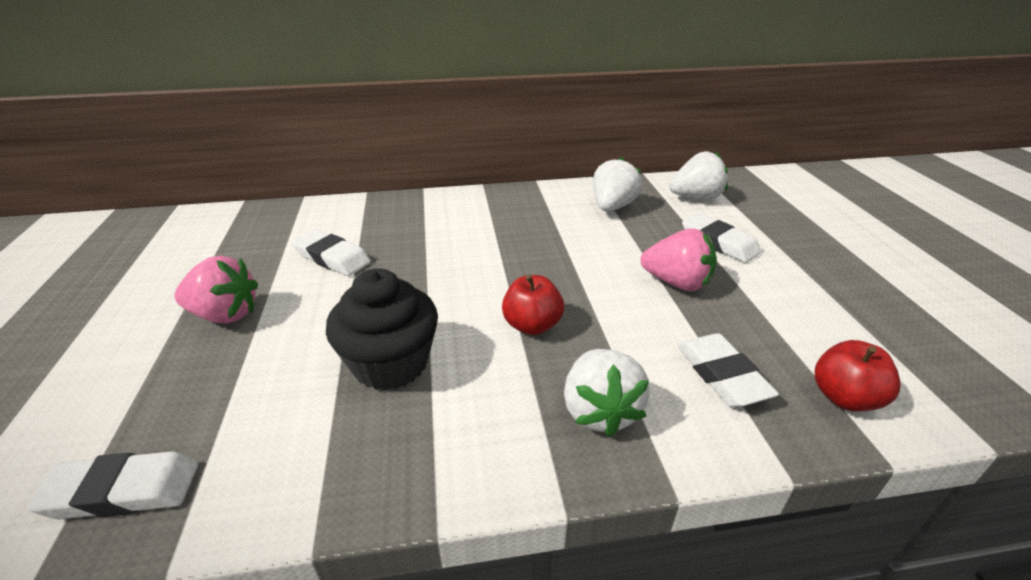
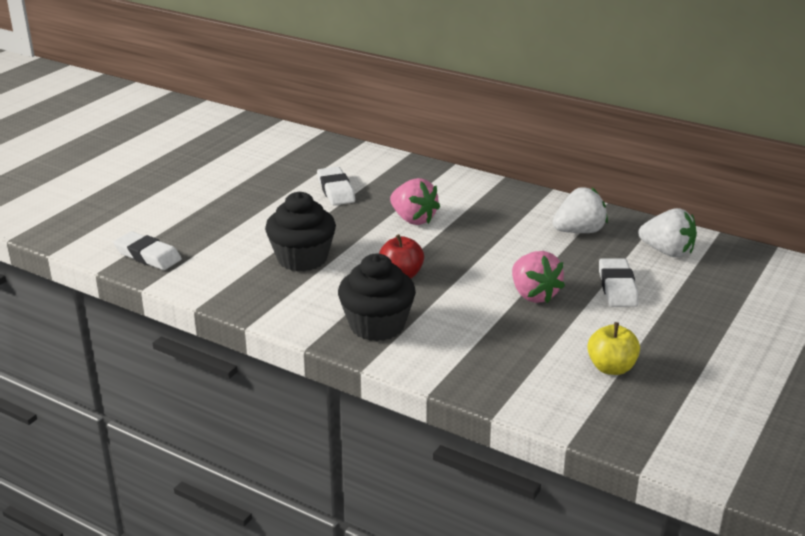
camera: 40 degrees right, 5 degrees down
(225, 315) = (248, 200): pink strawberry -> pink strawberry (413, 219)
(599, 411) = (377, 325): white strawberry -> black cupcake
(721, 375) = (471, 345): white eraser -> none
(844, 397) = (524, 387): red apple -> none
(852, 325) = (611, 368): none -> yellow apple

